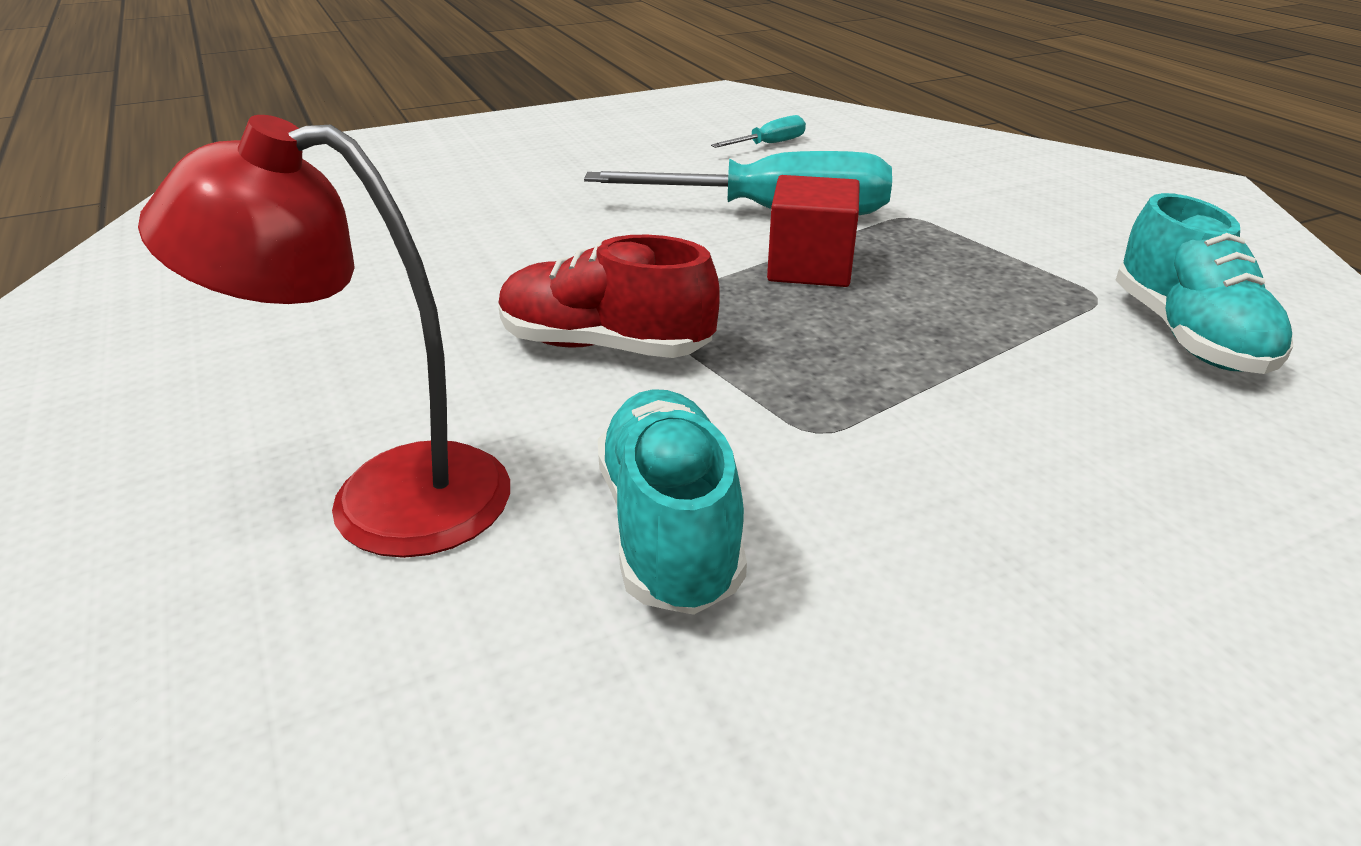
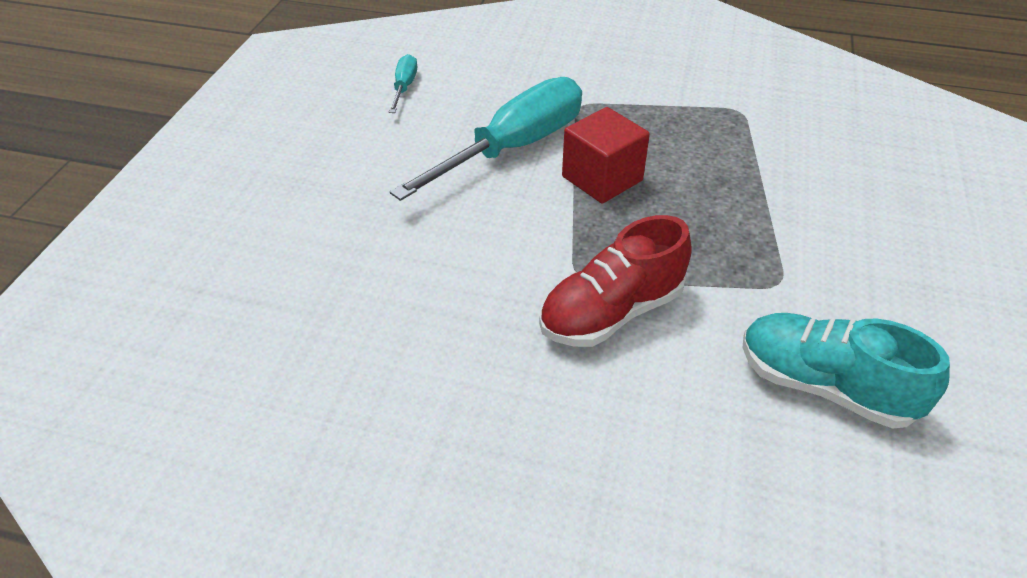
camera: 50 degrees left, 10 degrees up
(383, 499) = (703, 497): red lamp -> none
(1187, 335) = (801, 113): turquoise shoe -> none

